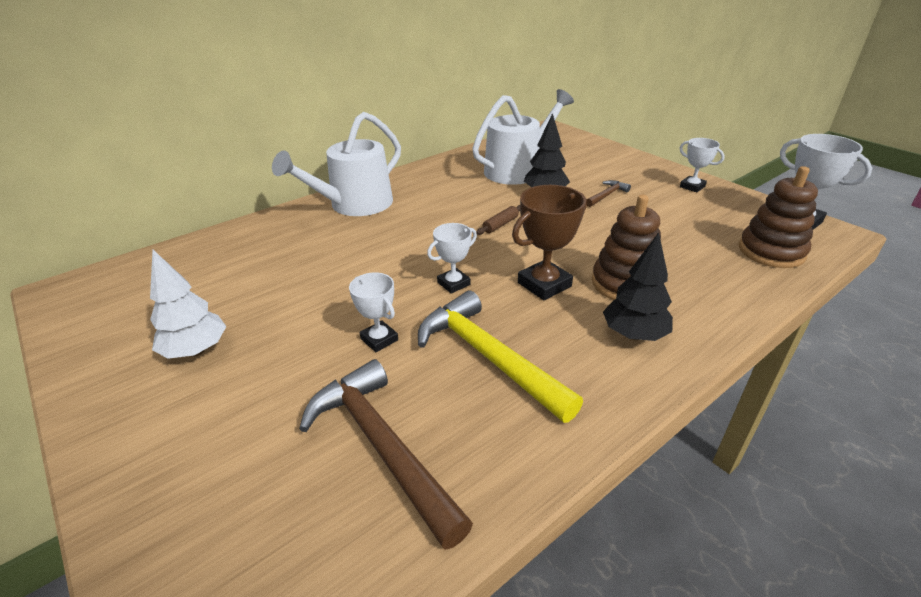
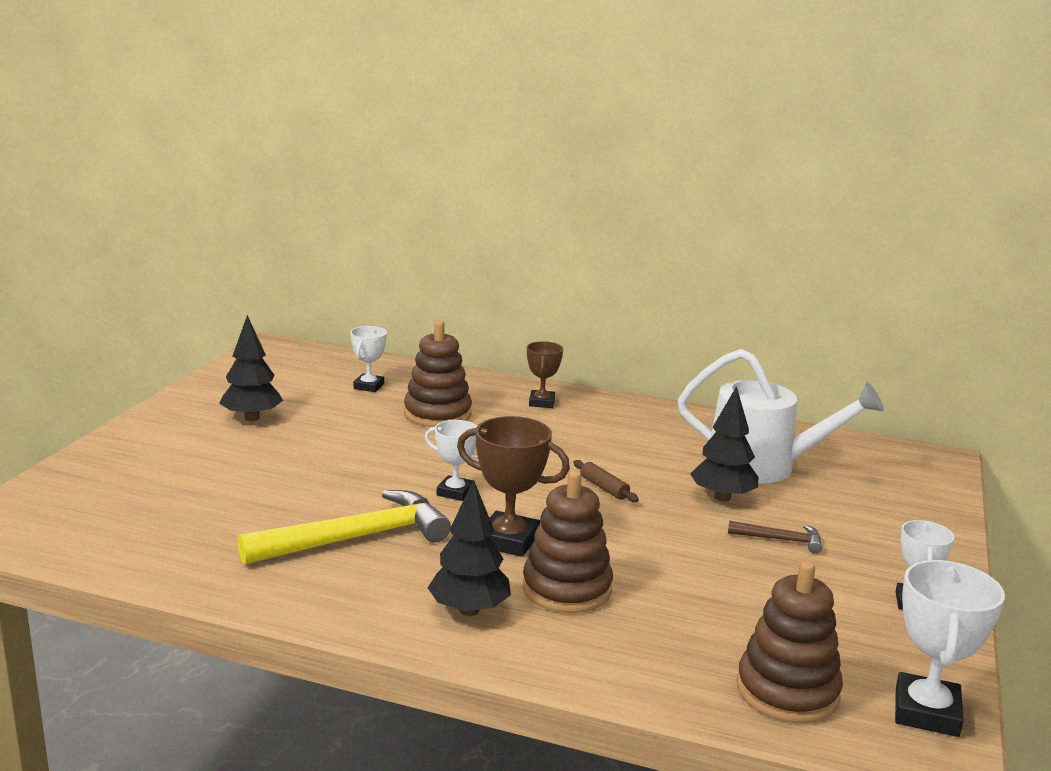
camera: 55 degrees right, 15 degrees down
(196, 350) = (252, 418): white tree -> black tree
(319, 250) = (437, 414): none -> brown stacking toy
(355, 205) = (541, 402): white watering can -> brown trophy
(379, 339) = (333, 482): white trophy -> white trophy (368, 386)
(382, 446) = (209, 522): brown hammer -> none
(489, 356) = (356, 538): yellow hammer -> yellow hammer turned 45 degrees clockwise
(500, 225) = (604, 488): brown rolling pin -> brown rolling pin turned 45 degrees clockwise

